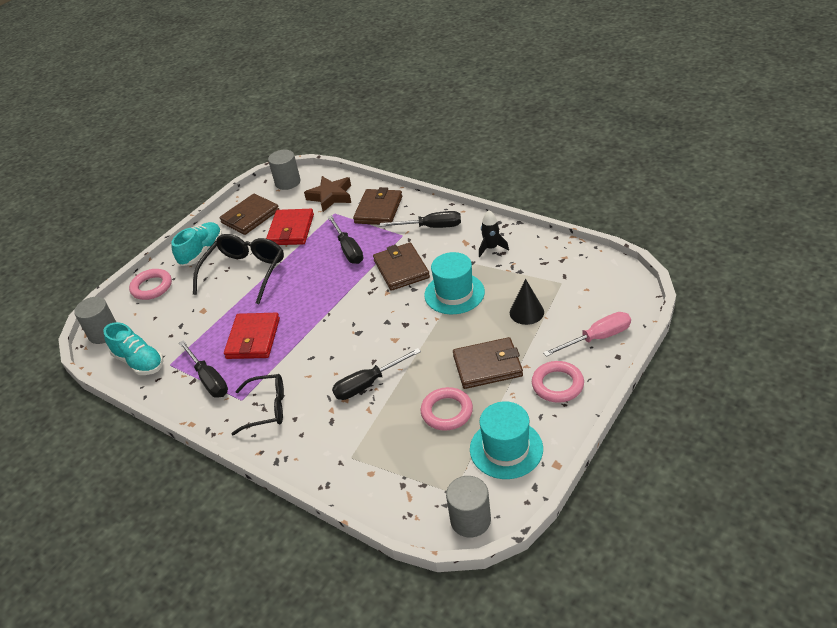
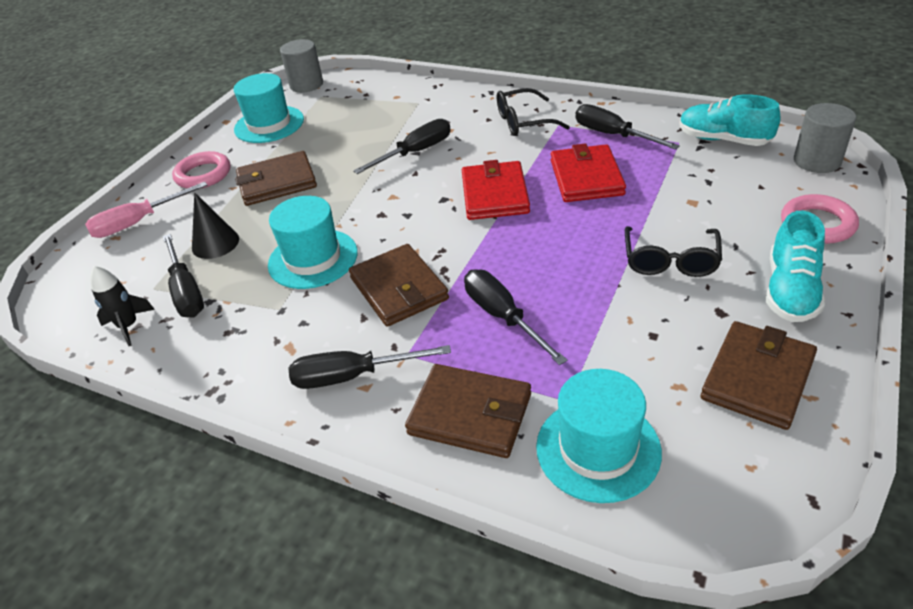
camera: 170 degrees right, 0 degrees up
(245, 272) = (670, 261): black glasses -> black glasses, size x0.66
(287, 182) = (742, 495): grey cylinder -> none
(291, 230) = (640, 351): red wallet -> red wallet (495, 194)
(331, 196) = (598, 449): brown star -> turquoise hat
(378, 210) = (470, 414): brown wallet -> brown wallet turned 75 degrees counterclockwise
(447, 412) = (325, 141): pink ring -> none
(491, 248) = (245, 338): black rocket -> black rocket (128, 326)
(536, 278) = (186, 291): none -> black screwdriver

